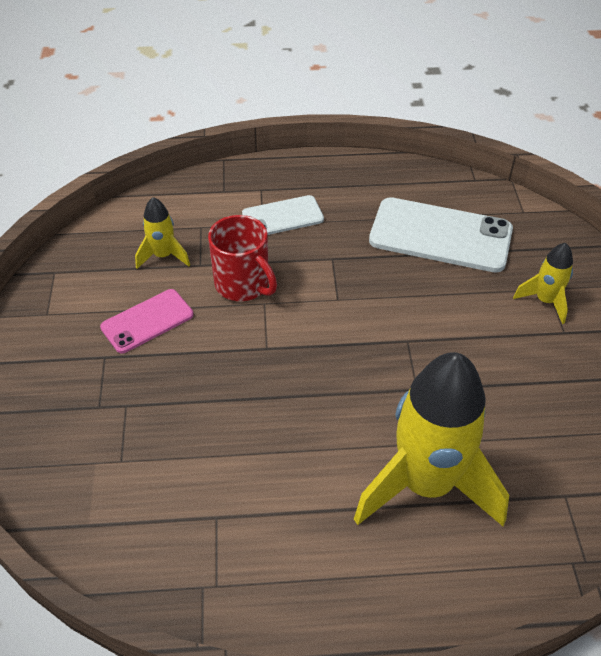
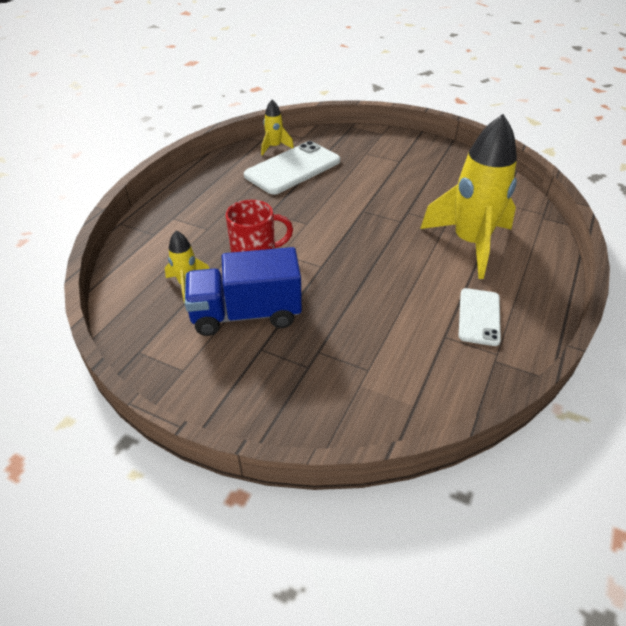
camera: 60 degrees left, 5 degrees down
(147, 321) = (246, 314): pink phone -> blue truck
(282, 217) = (210, 218): white phone -> white phone (479, 317)
(545, 301) = (374, 157): yellow rocket -> yellow rocket (274, 147)

